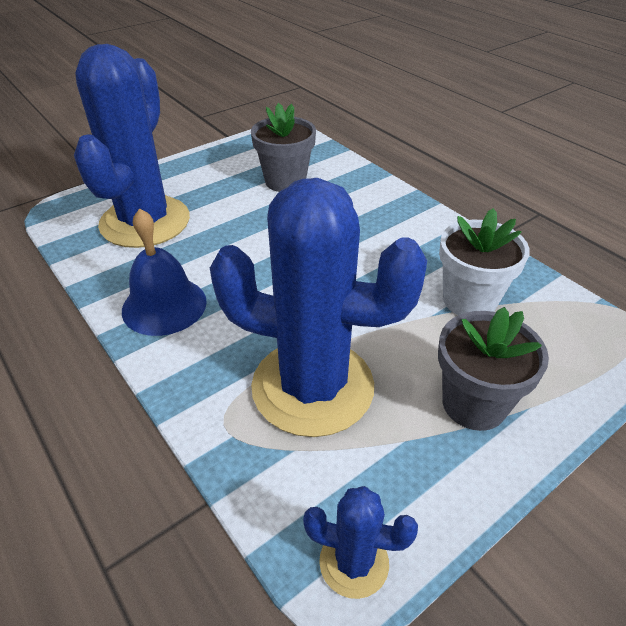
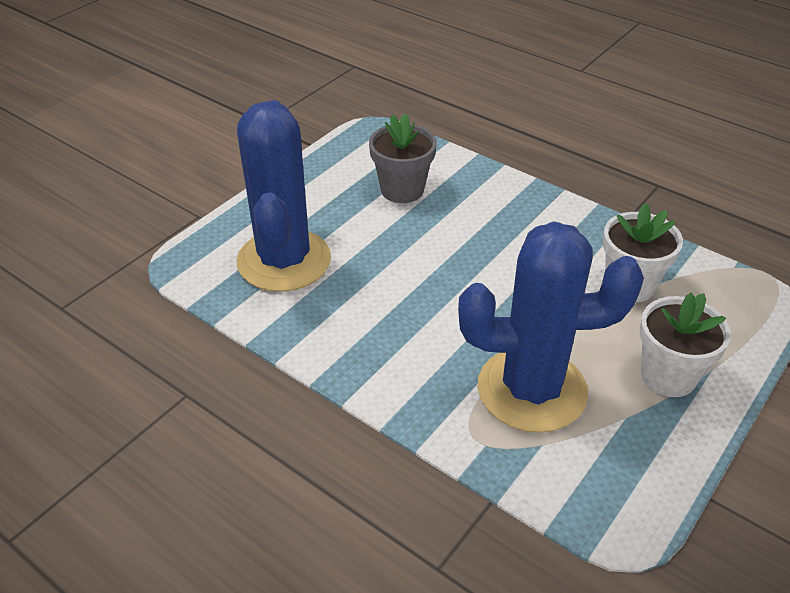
camera: 15 degrees left, 0 degrees up
(164, 305) = (357, 343): blue bell -> none
(354, 562) = (627, 515): blue cactus -> none
(474, 404) = (668, 376): grey flower pot -> white flower pot

